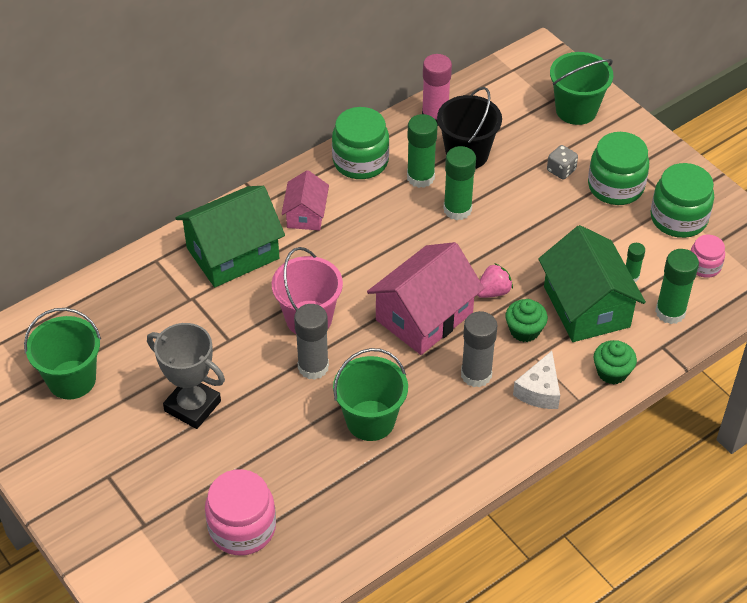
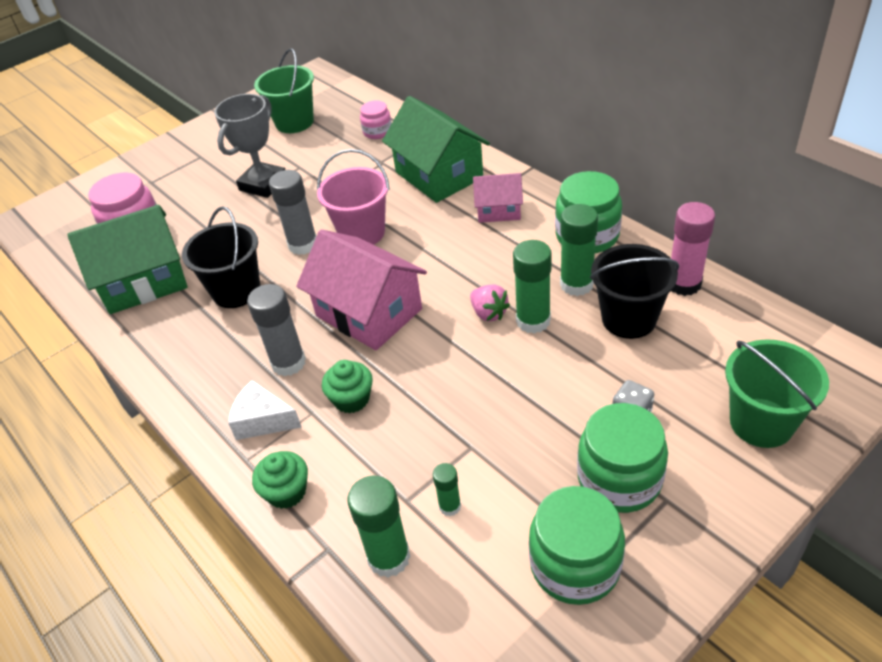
camera: 90 degrees right, 5 degrees down
(370, 420) = (236, 291): green bucket -> black bucket
(493, 292) = (409, 365): pink strawberry -> pink strawberry (489, 313)
(586, 306) = (392, 458): green house -> green house (144, 282)
(704, 266) = (483, 603): pink jar -> pink jar (377, 132)

